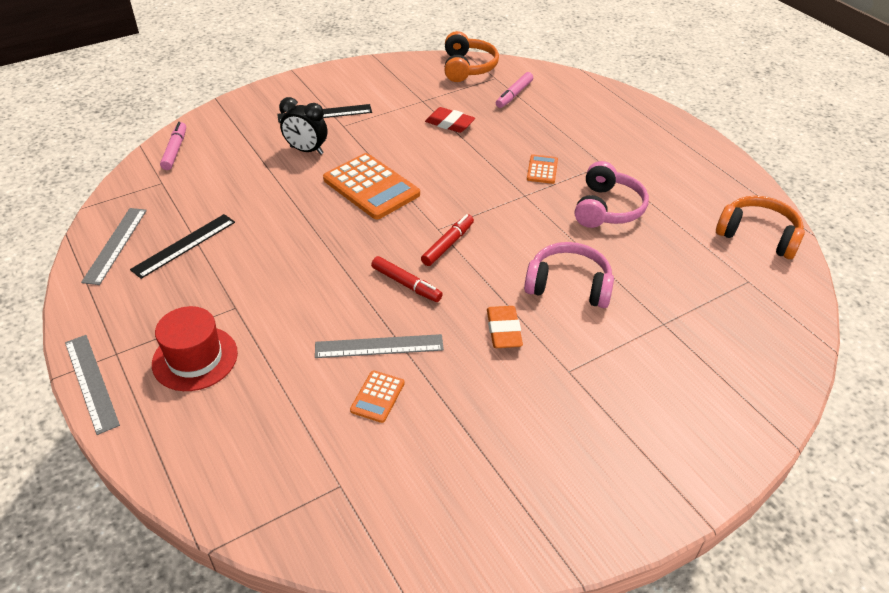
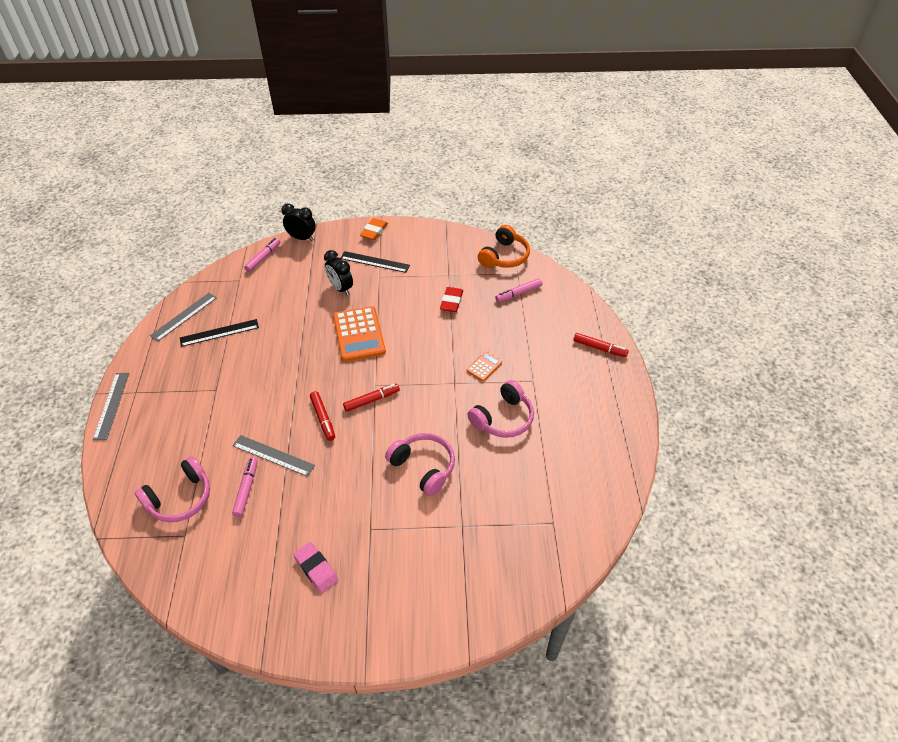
camera: 30 degrees right, 5 degrees up
(195, 358) = (171, 415): red hat -> none
(209, 117) = (302, 238): none -> black clock
(295, 446) = (180, 498): none -> pink headphones
(377, 397) = (246, 489): orange calculator -> pink marker
(449, 123) = (451, 302): red eraser -> red eraser turned 45 degrees clockwise
(504, 330) = (354, 480): orange eraser -> orange eraser (374, 231)
(546, 441) = (316, 569): none -> pink eraser
(639, 115) = (599, 348): none -> red marker
(758, 235) = (596, 490): orange headphones -> none

